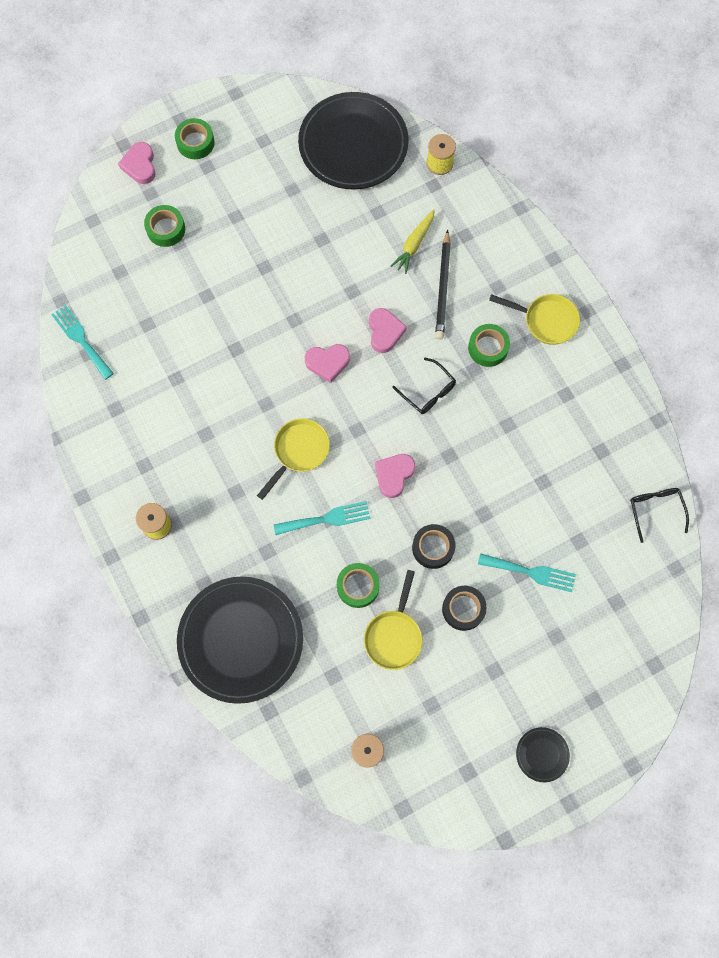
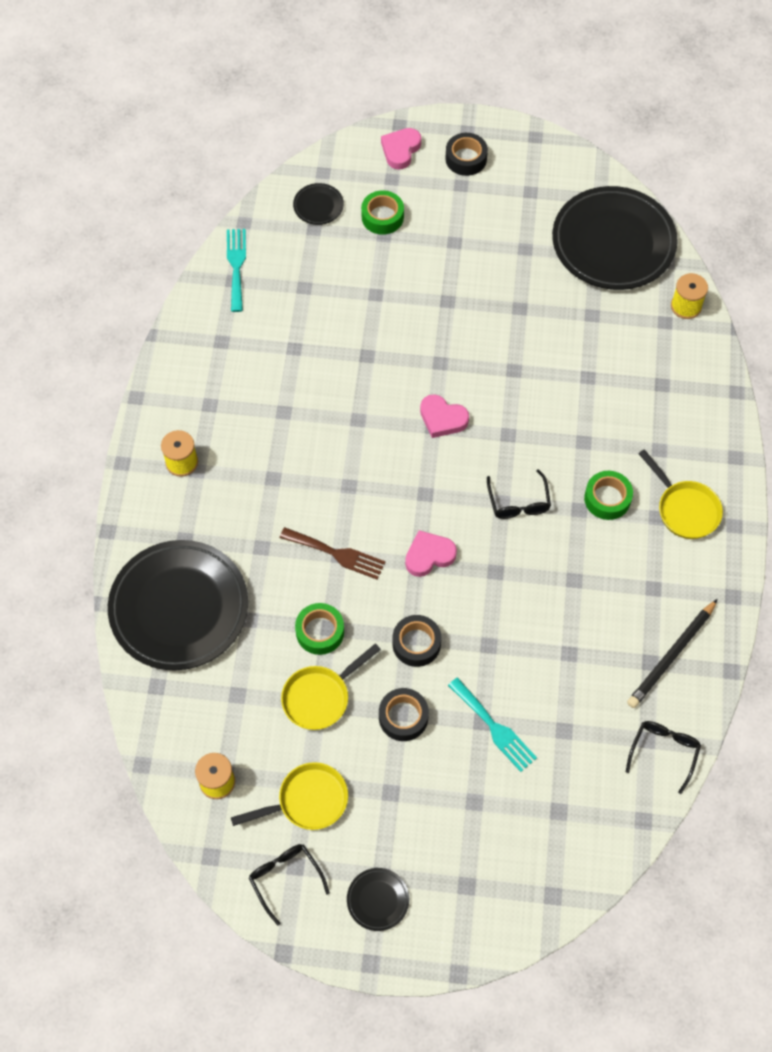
camera: 35 degrees right, 10 degrees down
(109, 250) = (318, 206): none -> black plate
(195, 142) = (466, 159): green tape -> black tape
(298, 451) = (356, 479): yellow pan -> yellow pan (307, 801)
(326, 519) = (337, 554): turquoise fork -> brown fork
(385, 332) = (517, 424): pink heart -> none
(414, 244) = (605, 364): yellow carrot -> none
(443, 287) = (604, 418): black pencil -> black pencil (671, 655)
(468, 786) = (285, 879): none -> black glasses

